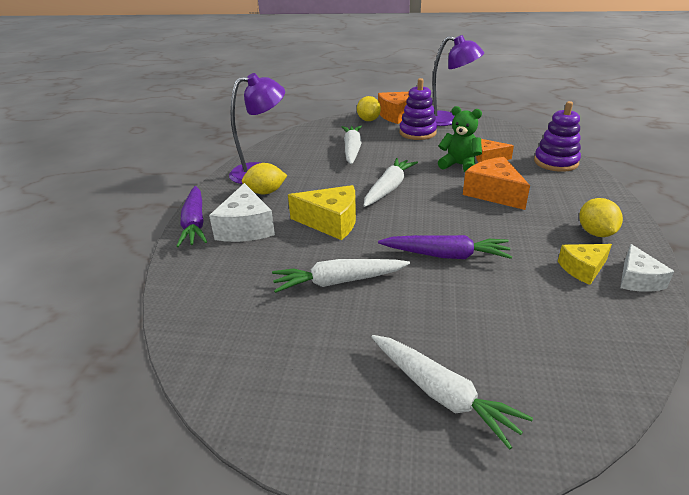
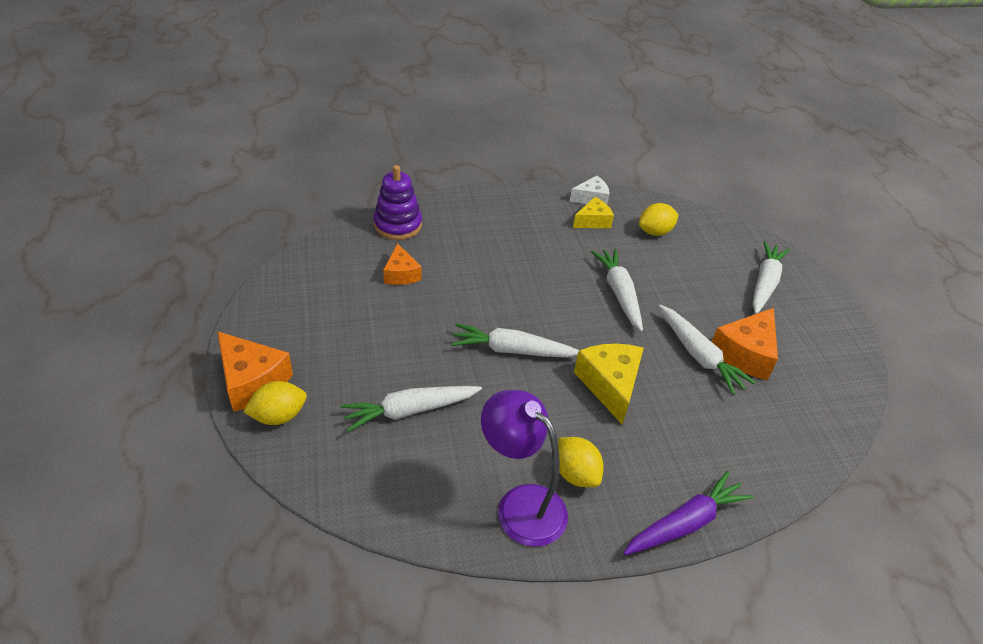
camera: 115 degrees left, 10 degrees up
(245, 228) = (663, 462): white cheese -> none
(417, 133) = (328, 346): purple stacking toy -> none
(445, 255) = (619, 293): purple carrot -> white carrot
(448, 120) = (271, 319): purple lamp -> none
(459, 165) = (428, 297): green teddy bear -> none
(493, 193) = (489, 268): orange cheese -> orange cheese (745, 353)
(583, 269) = (593, 221): yellow cheese -> yellow cheese turned 75 degrees counterclockwise
(595, 233) = (536, 211): yellow lemon -> yellow lemon (655, 232)

